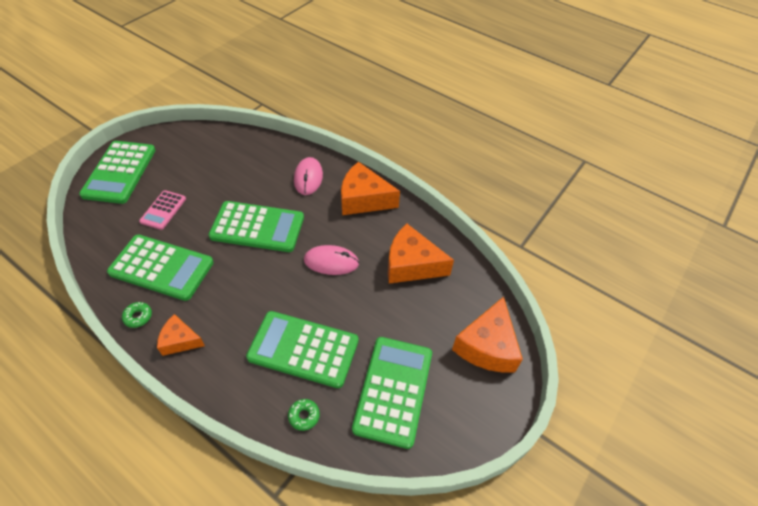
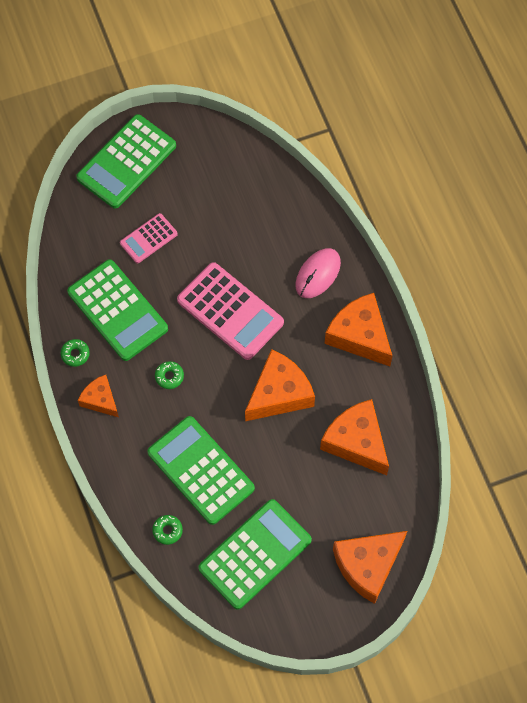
camera: 35 degrees right, 15 degrees up
(233, 293) = (169, 376): none -> green donut
(257, 227) = (230, 311): green calculator -> pink calculator
(331, 262) = (279, 393): pink mouse -> orange cheese

